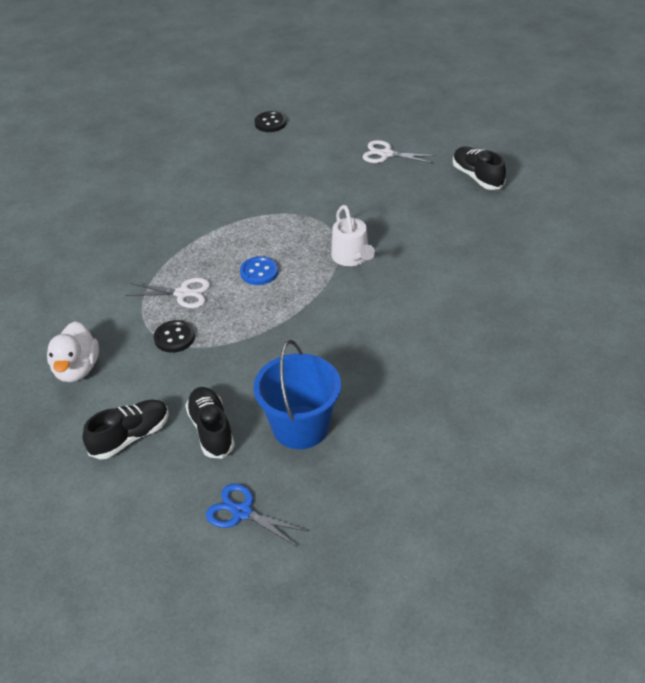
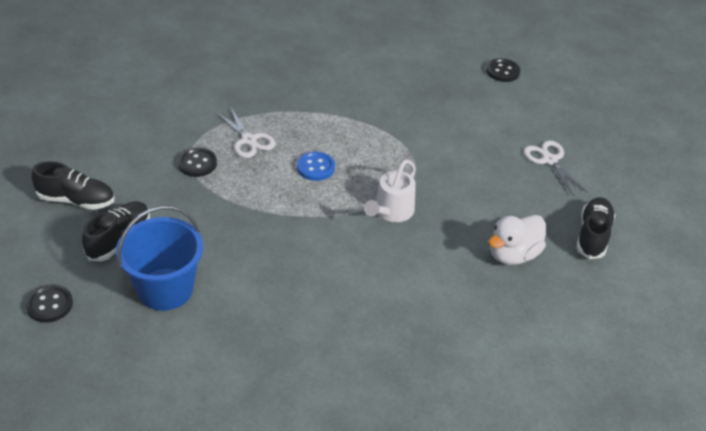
camera: 45 degrees right, 0 degrees up
(76, 369) = (119, 134): white duck -> white duck (513, 254)
(242, 512) = (49, 305): blue scissors -> black button

